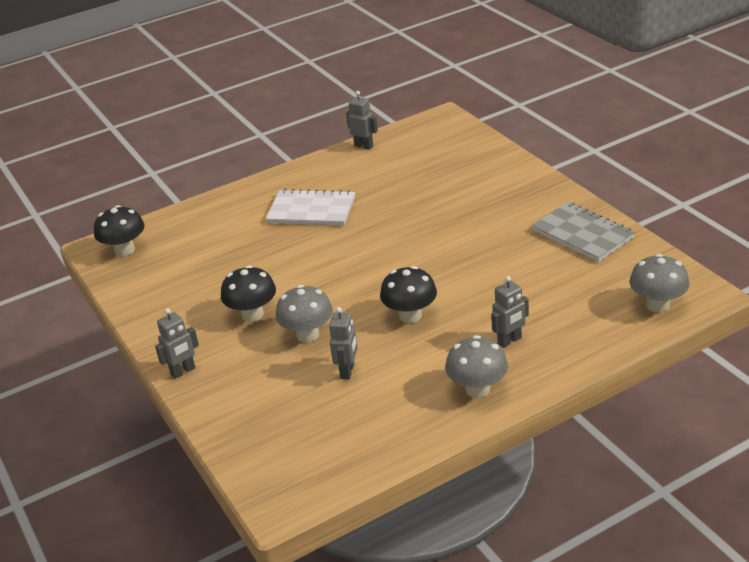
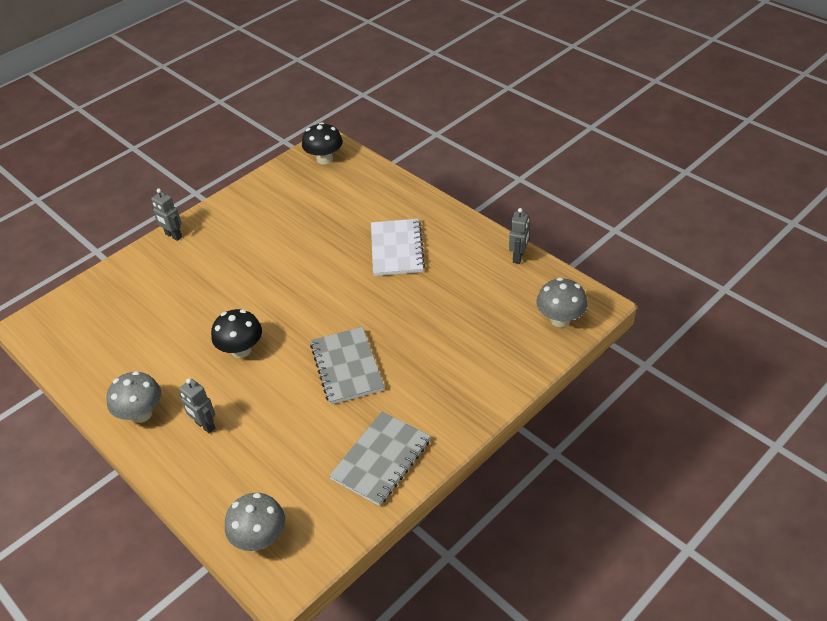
camera: 75 degrees right, 10 degrees up
(252, 314) = (242, 253): black mushroom -> none
(307, 334) = (215, 292): grey mushroom -> grey mushroom (560, 319)
(348, 371) = (168, 327): grey robot -> none
(463, 248) = (347, 367): none -> grey notebook

